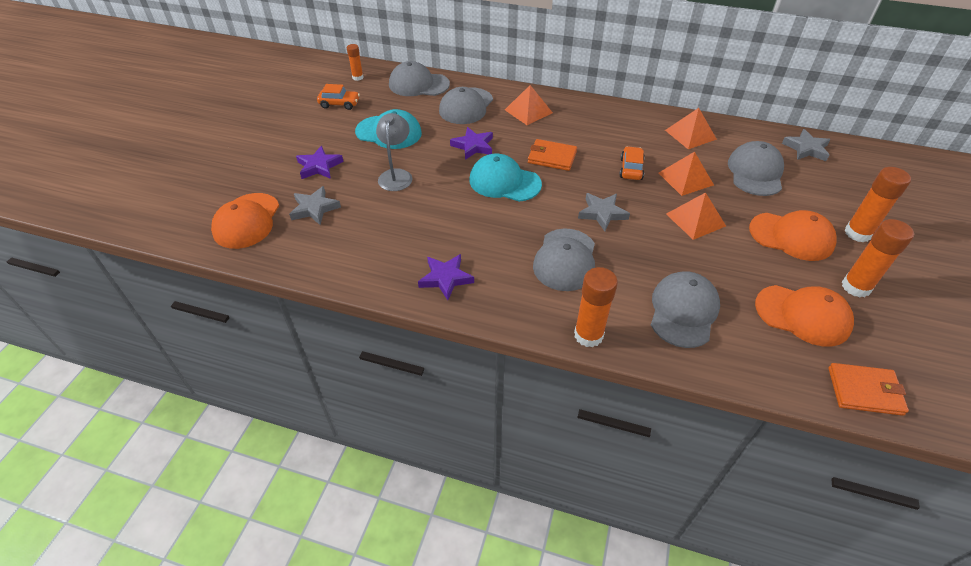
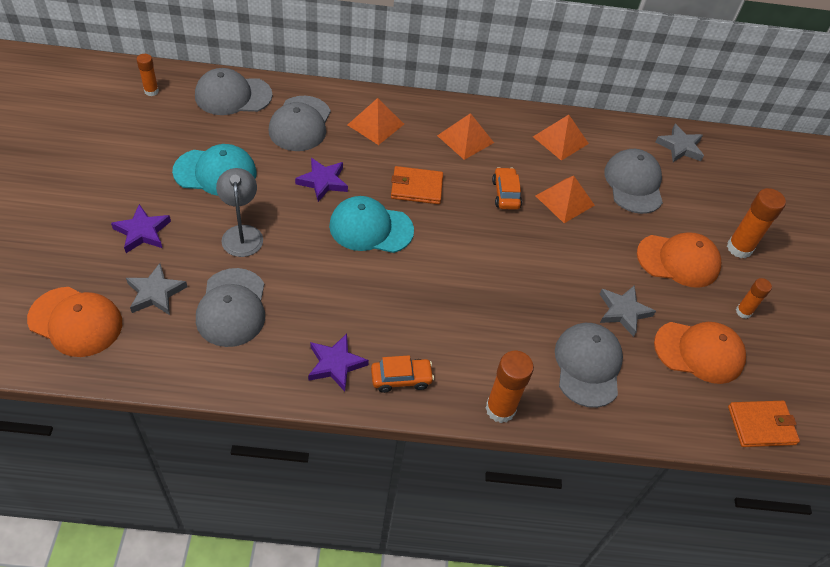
camera: 20 degrees left, 5 degrees up
(247, 221) = (76, 321): orange cap -> orange cap turned 60 degrees counterclockwise
(339, 104) = (140, 135): orange car -> orange car (401, 379)
(565, 260) = (458, 321): grey cap -> grey cap (232, 307)
(602, 213) = (486, 256): grey star -> grey star (623, 312)
(695, 219) = (582, 252): orange pyramid -> orange pyramid (465, 139)
(856, 287) = (743, 312): orange glue stick -> orange glue stick, size x0.59

